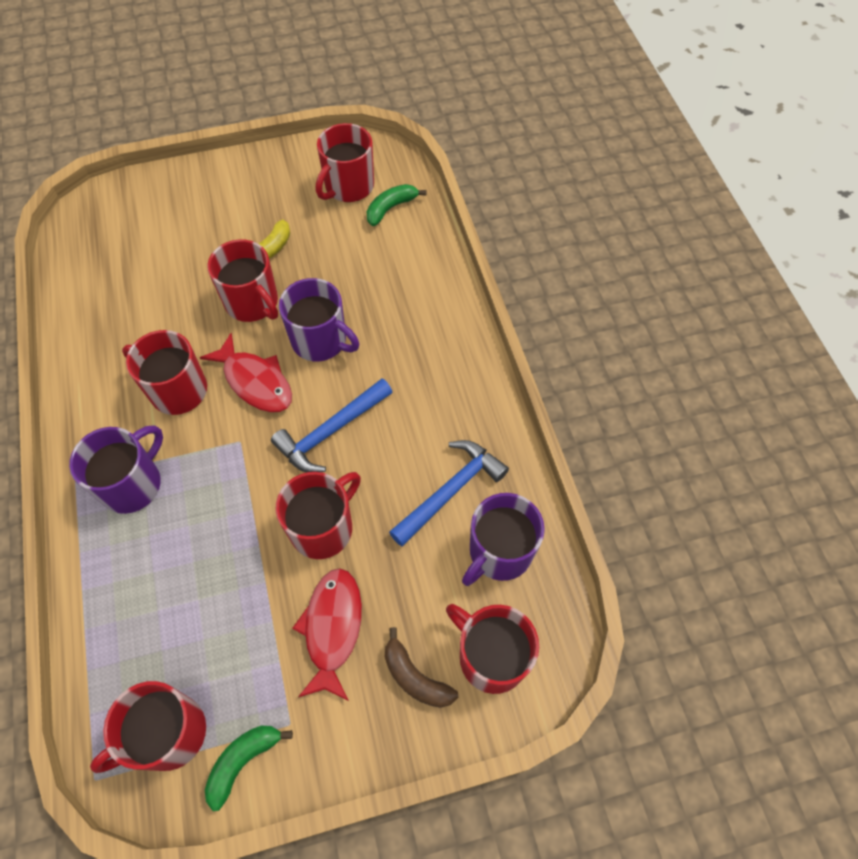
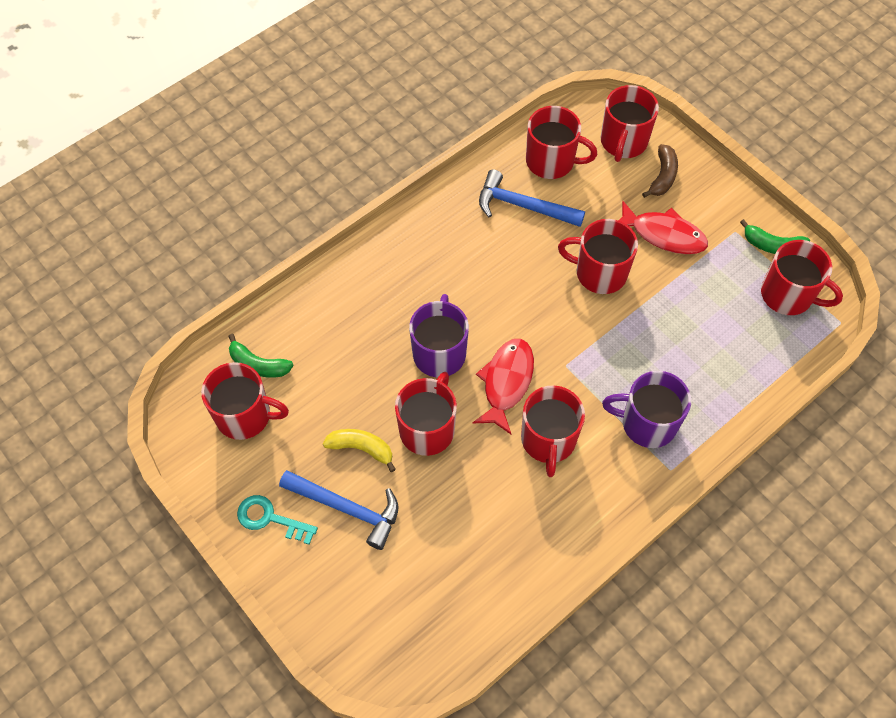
camera: 115 degrees left, 0 degrees up
(250, 176) = (270, 518): none -> turquoise key
(331, 431) = (520, 304): blue hammer -> blue hammer (347, 508)
(332, 628) = (663, 234): red fish -> red fish turned 135 degrees counterclockwise
(499, 552) = (551, 161): purple mug -> red mug

